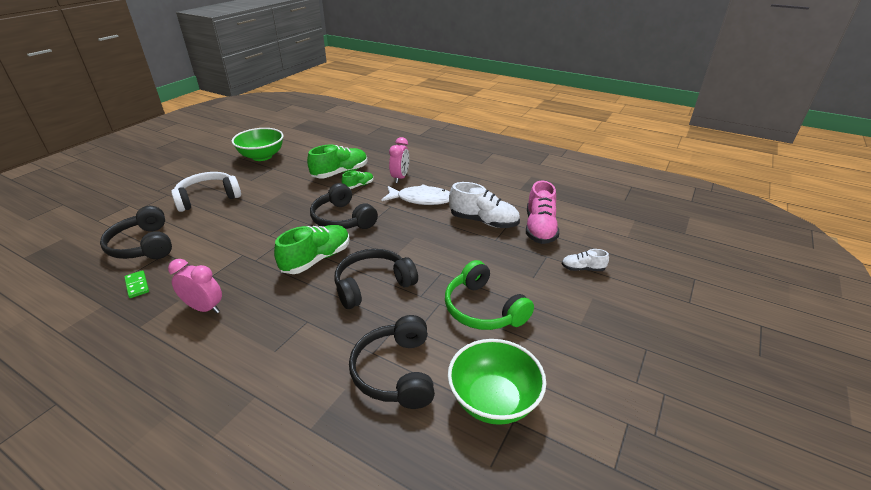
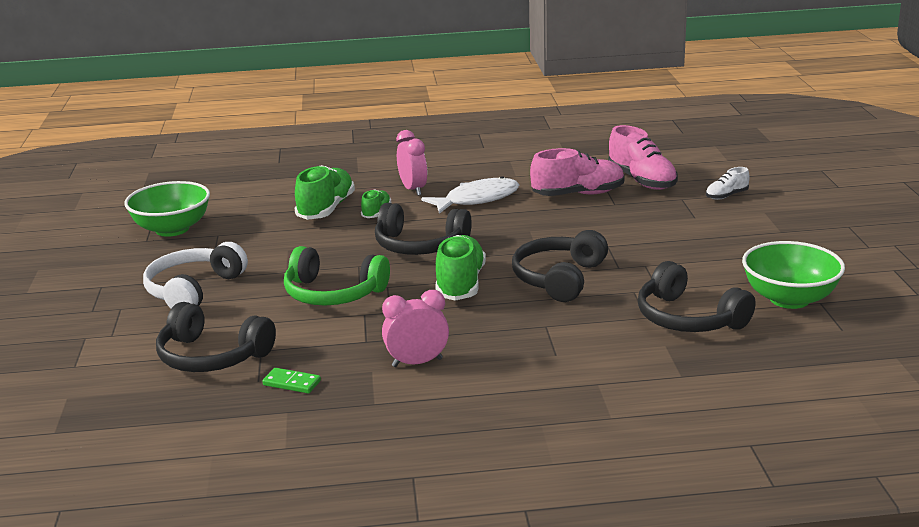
camera: 35 degrees left, 10 degrees down
(483, 221) = (578, 194): white shoe -> pink shoe
(483, 309) = (689, 253): green headphones -> green headphones (333, 293)

